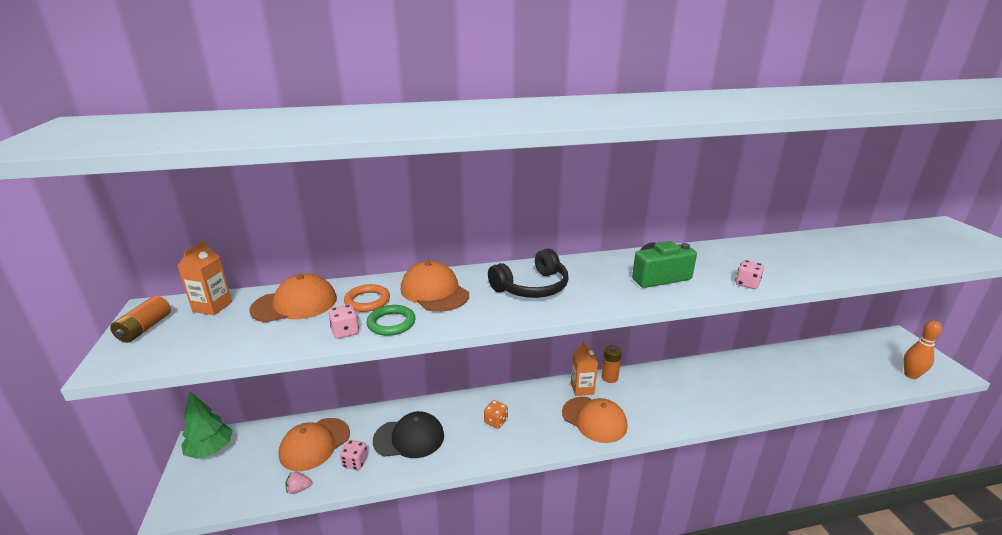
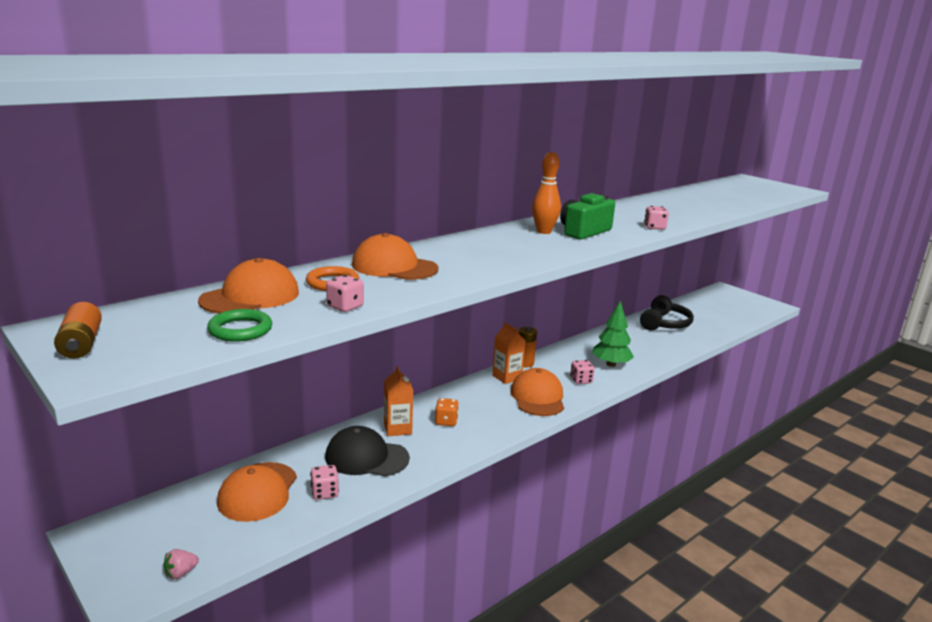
camera: 30 degrees left, 5 degrees down
(211, 450) = (118, 535): green tree -> green tree (611, 364)
(212, 307) = (144, 314): orange carton -> orange carton (397, 428)
(298, 489) = (279, 533): pink strawberry -> pink strawberry (180, 573)
(391, 323) = (384, 294): green ring -> green ring (240, 330)
(409, 438) = (366, 457): black cap -> black cap turned 135 degrees counterclockwise
(532, 287) = (485, 251): black headphones -> black headphones (665, 323)
(594, 419) = (537, 397): orange cap -> orange cap turned 105 degrees counterclockwise
(650, 412) = (581, 380): none -> pink dice
(911, 375) = (749, 313): orange bowling pin -> orange bowling pin (544, 232)

